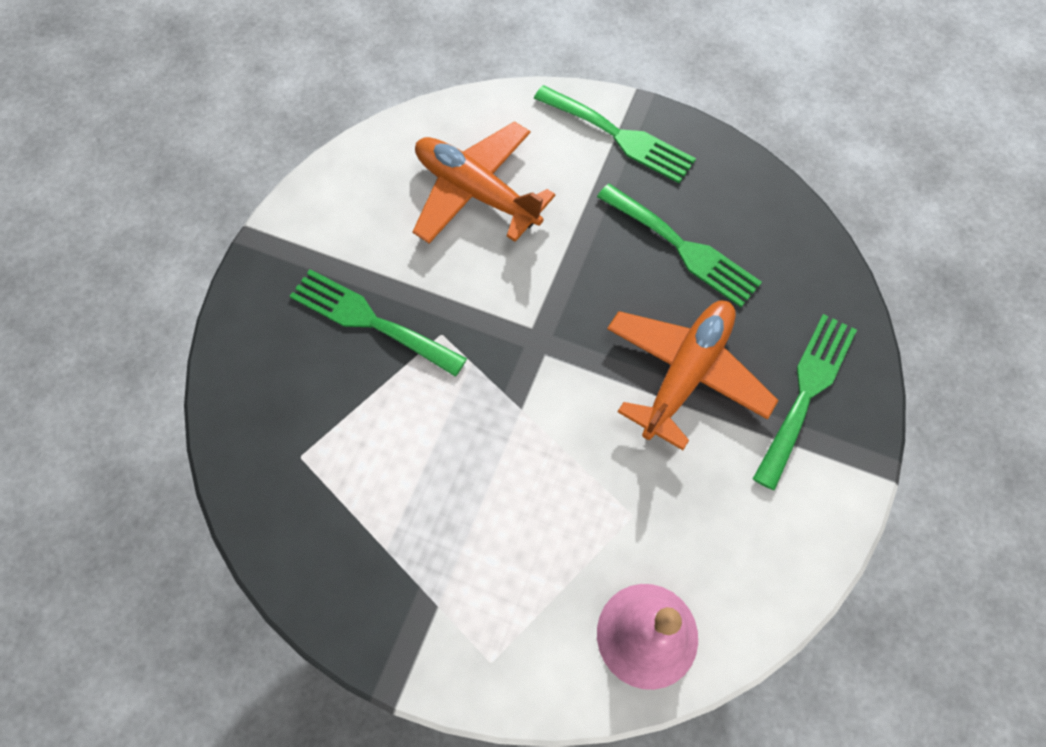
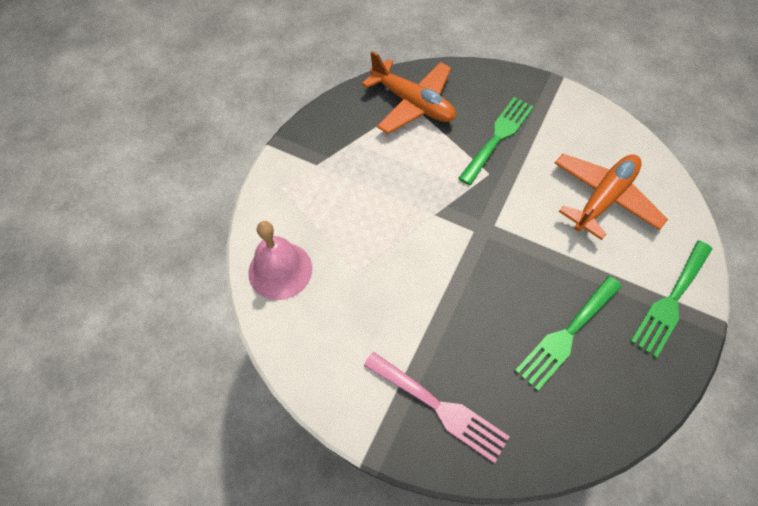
camera: 95 degrees right, 5 degrees down
(686, 374) = (457, 320): orange plane -> orange plane (412, 103)
(806, 392) = (440, 408): green fork -> pink fork

